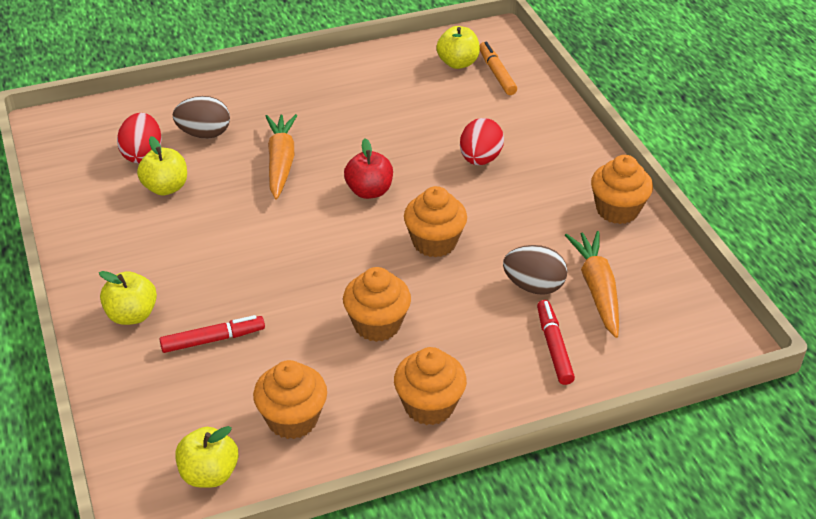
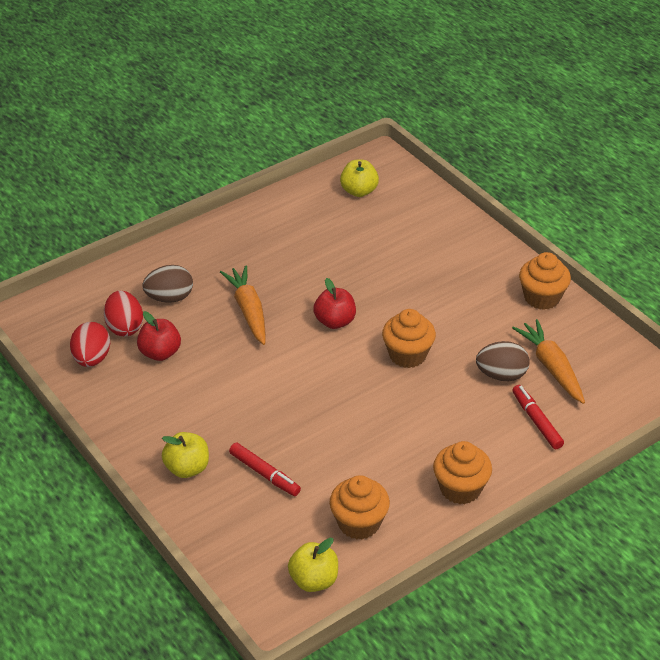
camera: 15 degrees left, 0 degrees up
(165, 187) = (160, 353): yellow apple -> red apple
(213, 339) = (264, 474): red marker -> red marker turned 75 degrees clockwise
(377, 324) = (391, 433): orange cupcake -> none
(480, 159) = (414, 275): red egg -> red egg (92, 359)
(496, 73) = (396, 195): orange marker -> none

